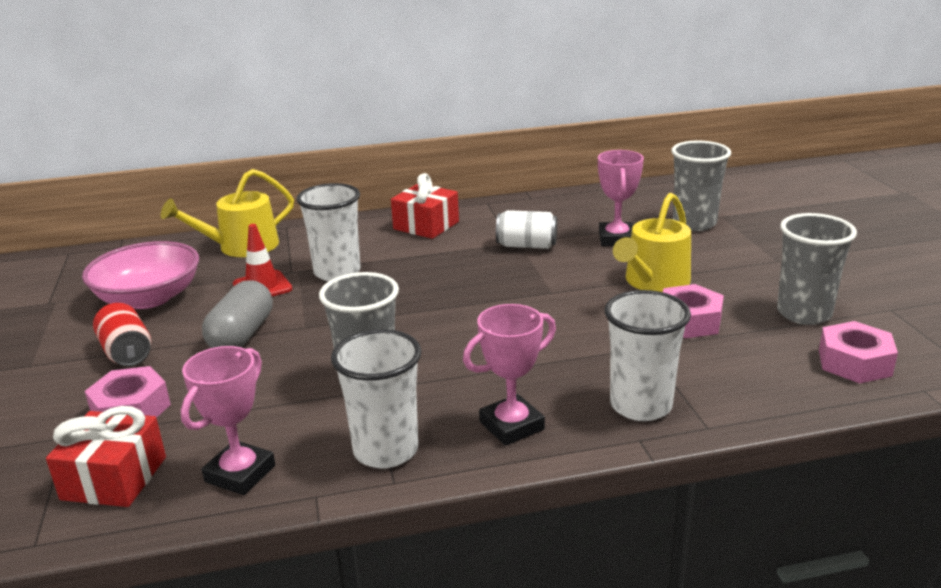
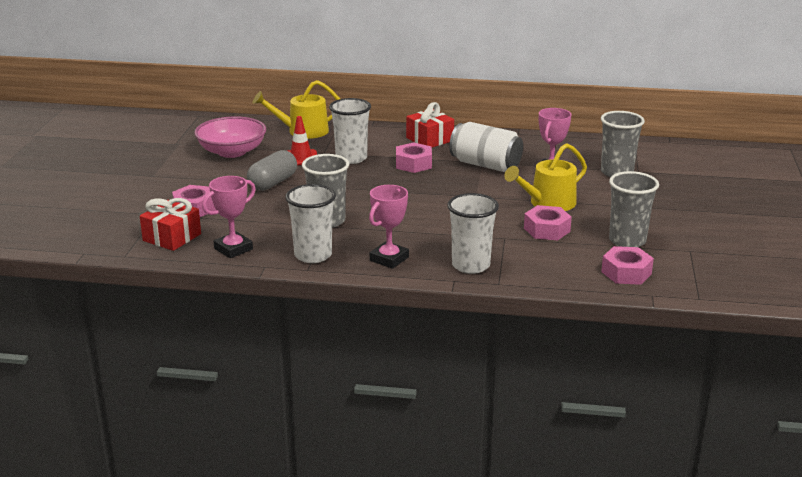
camera: 20 degrees right, 0 degrees up
(127, 352) = (205, 179): red can -> none
(430, 263) = (413, 164): none -> pink nut
(511, 426) = (389, 259): pink trophy -> pink trophy turned 45 degrees counterclockwise
(526, 246) = (485, 165): white can -> white can, size x1.58

